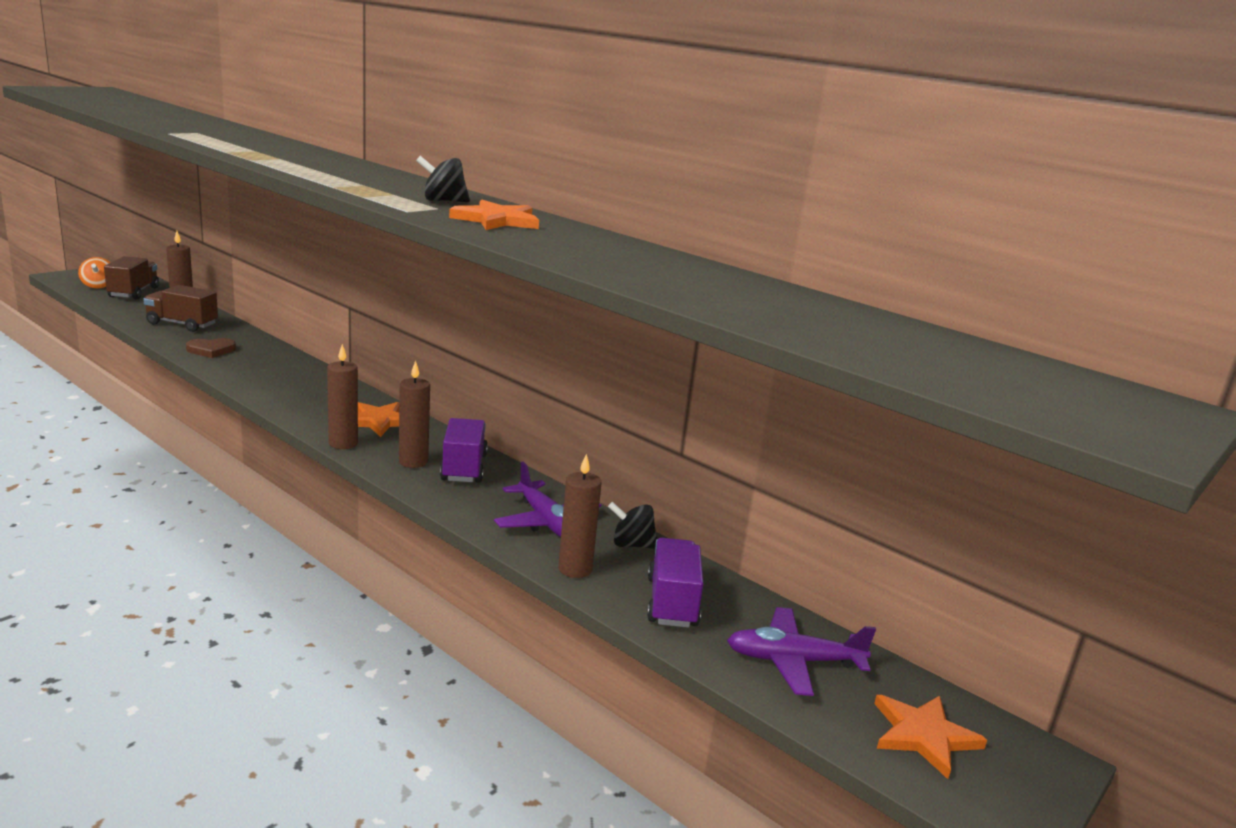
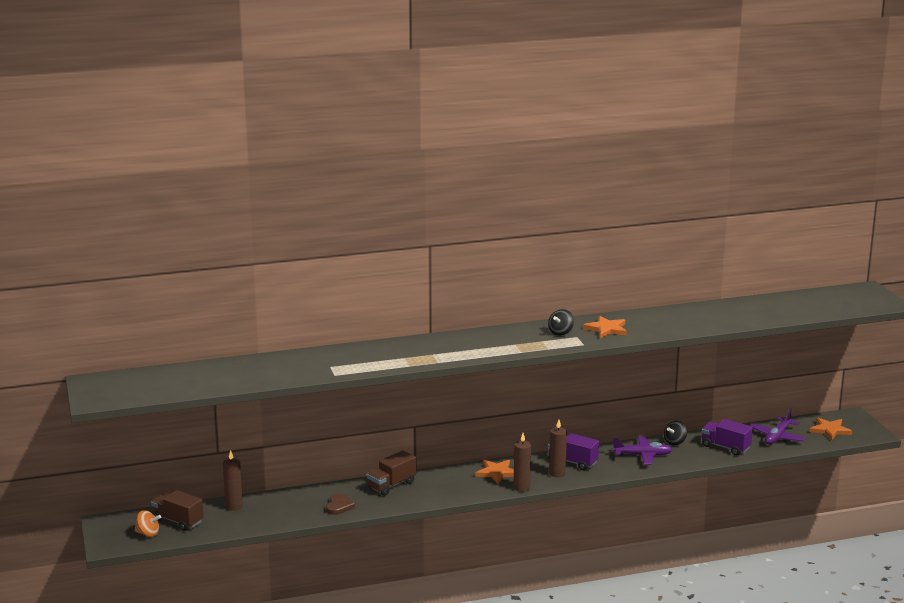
camera: 55 degrees left, 0 degrees up
(182, 324) = (274, 510): brown truck -> brown truck (391, 485)
(575, 569) = (688, 460): brown candle -> none

